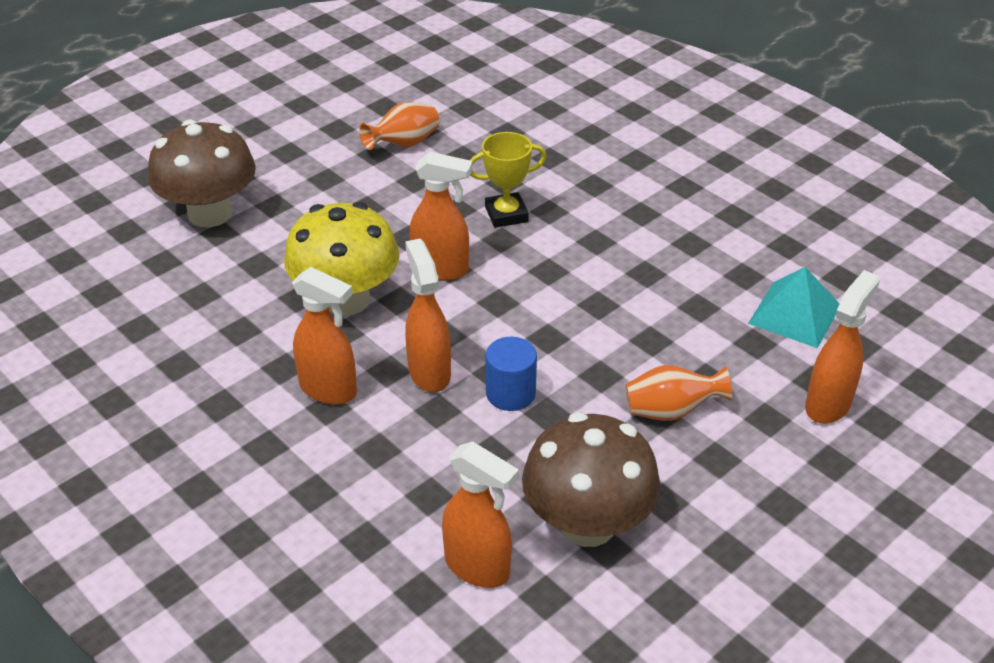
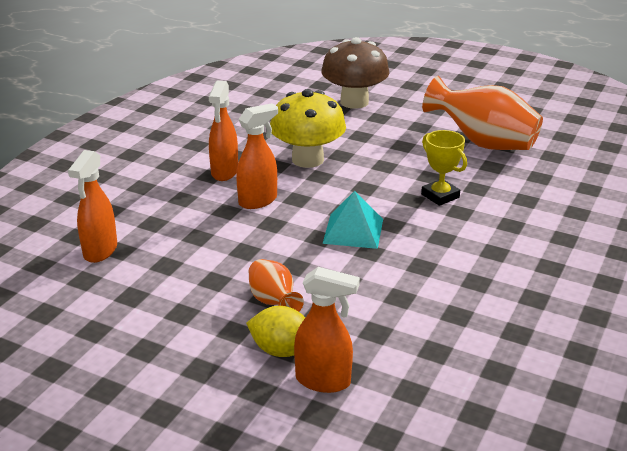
camera: 70 degrees right, 10 degrees down
(404, 144) = (483, 143): orange vase -> orange vase, size x1.90
(441, 270) = (360, 184): orange spray bottle -> none
(510, 393) = (255, 233): blue cylinder -> none
(587, 524) = (149, 285): brown mushroom -> none
(766, 426) = (281, 350): none -> yellow lemon
(795, 314) = (426, 349): turquoise pyramid -> turquoise pyramid (353, 231)

